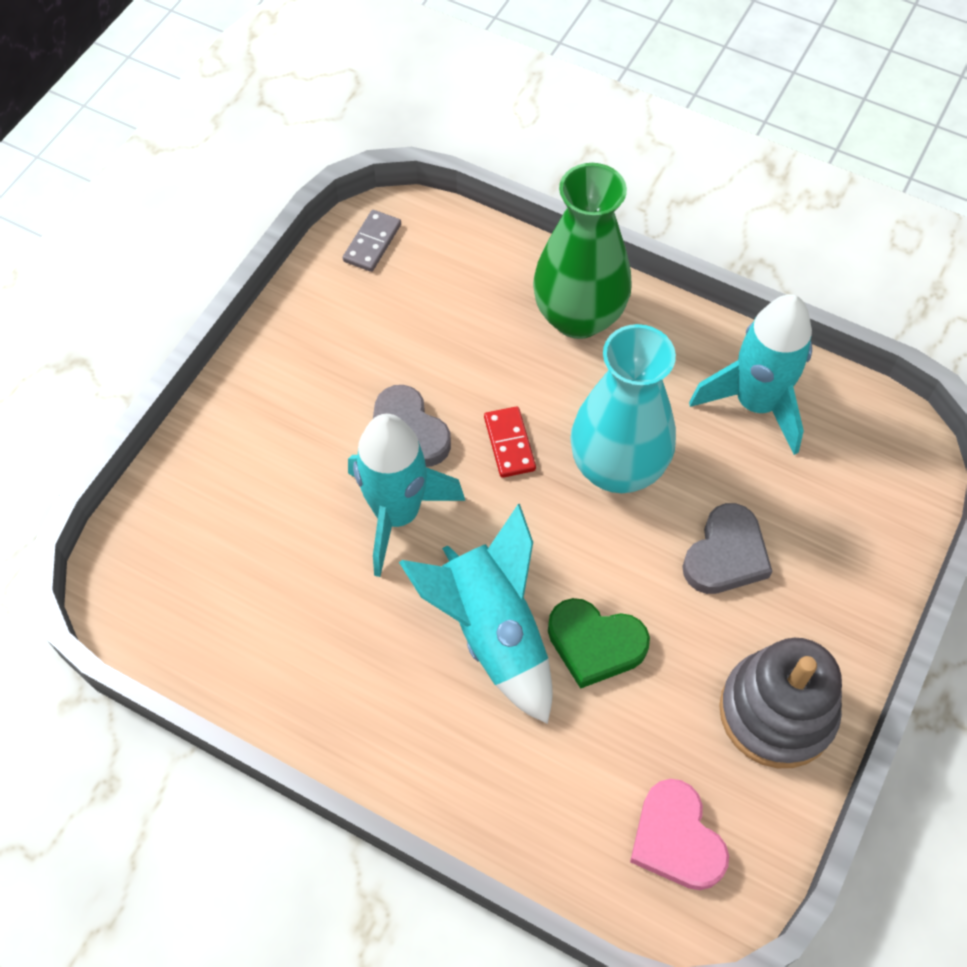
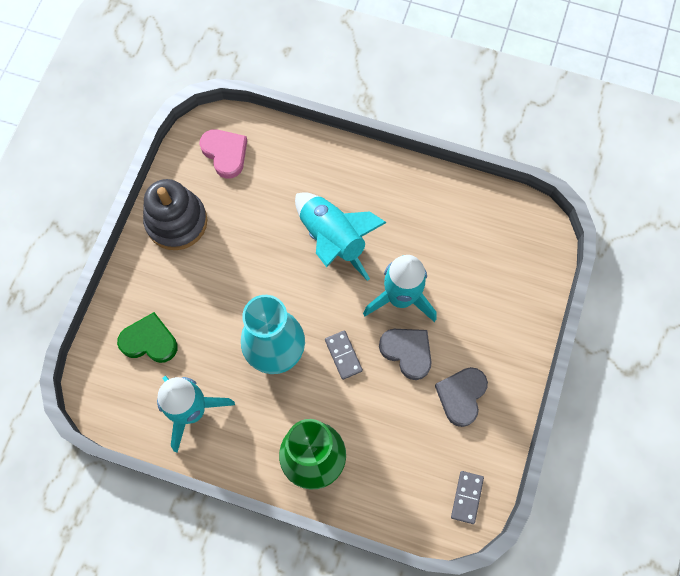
camera: 170 degrees right, 10 degrees up
(509, 444) = (343, 355): red domino -> grey domino
(595, 644) = (276, 242): green heart -> green heart (149, 341)
(726, 555) = (207, 305): grey heart -> grey heart (461, 396)

